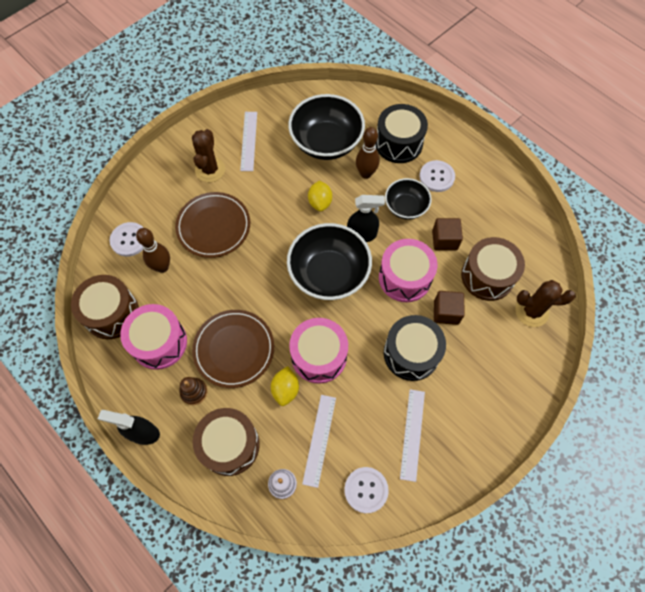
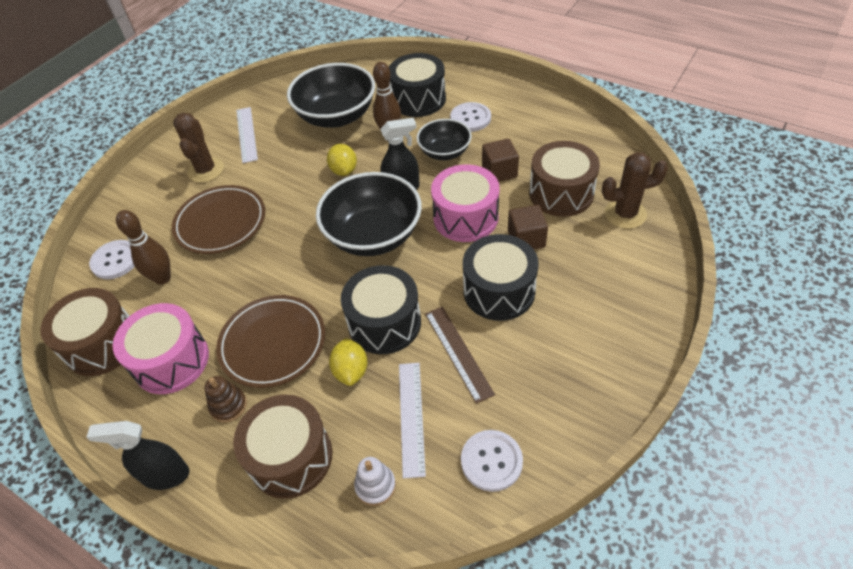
camera: 10 degrees left, 15 degrees down
(319, 356) = (384, 323): pink drum -> black drum
(366, 397) = (458, 352): none -> brown ruler
(412, 434) = (530, 378): white ruler -> none

